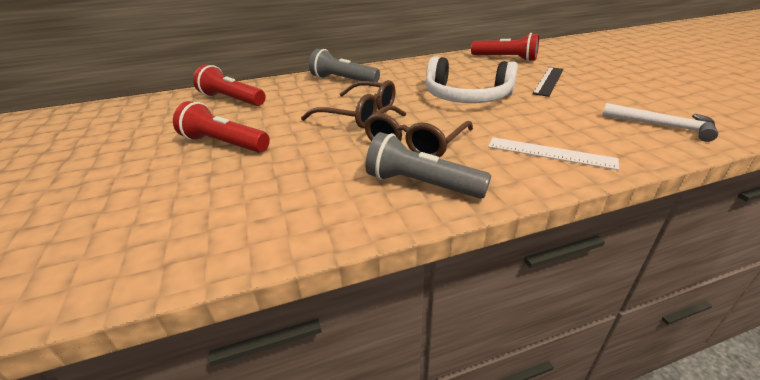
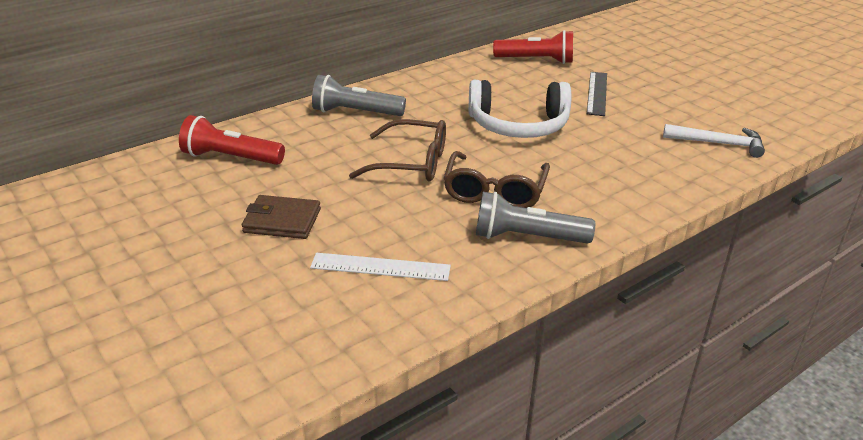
camera: 20 degrees left, 0 degrees up
(224, 144) = (282, 221): red flashlight -> brown wallet
(550, 153) = (629, 187): white ruler -> white ruler (380, 267)

